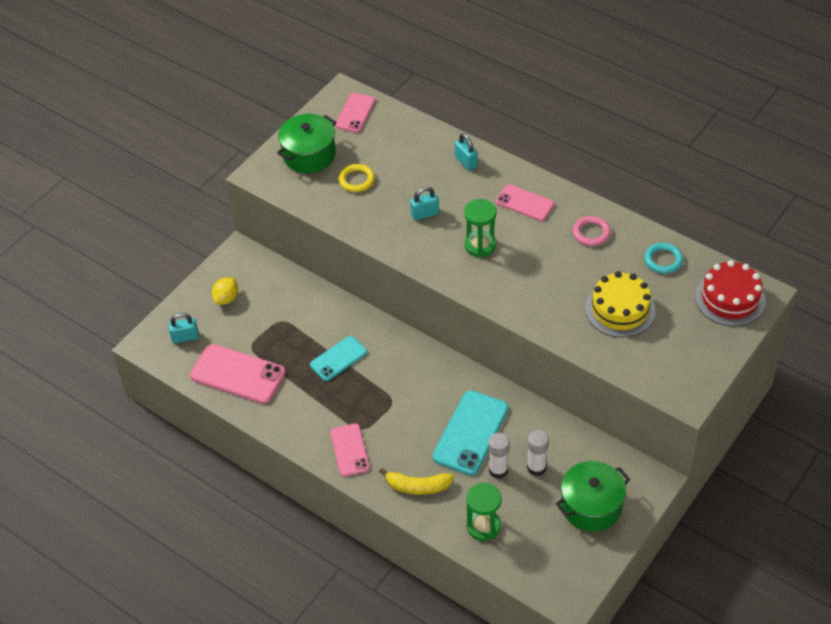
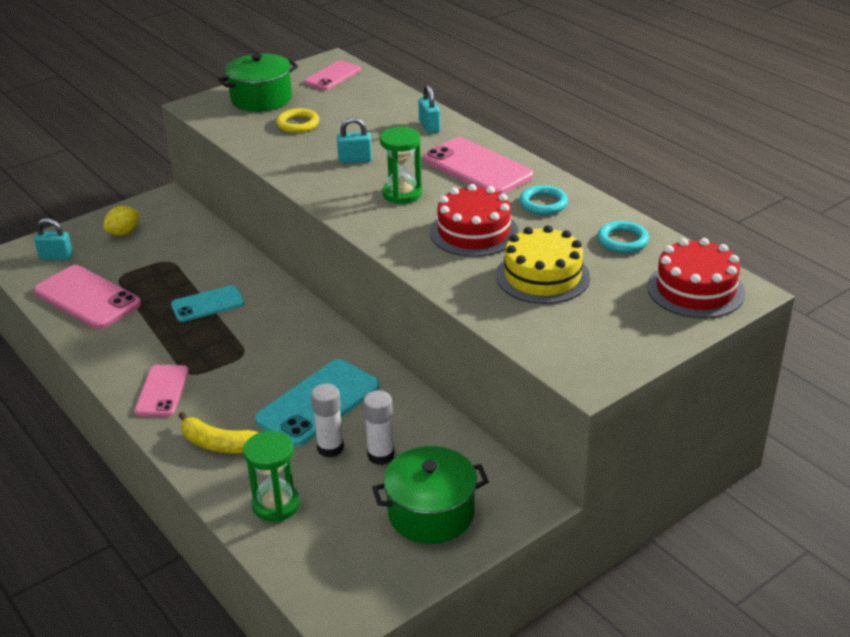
camera: 15 degrees right, 15 degrees down
(525, 203) = (477, 167): pink phone -> pink phone, size x1.60
(552, 275) = (474, 232): none -> red cake
(591, 233) = (543, 203): pink ring -> turquoise ring

